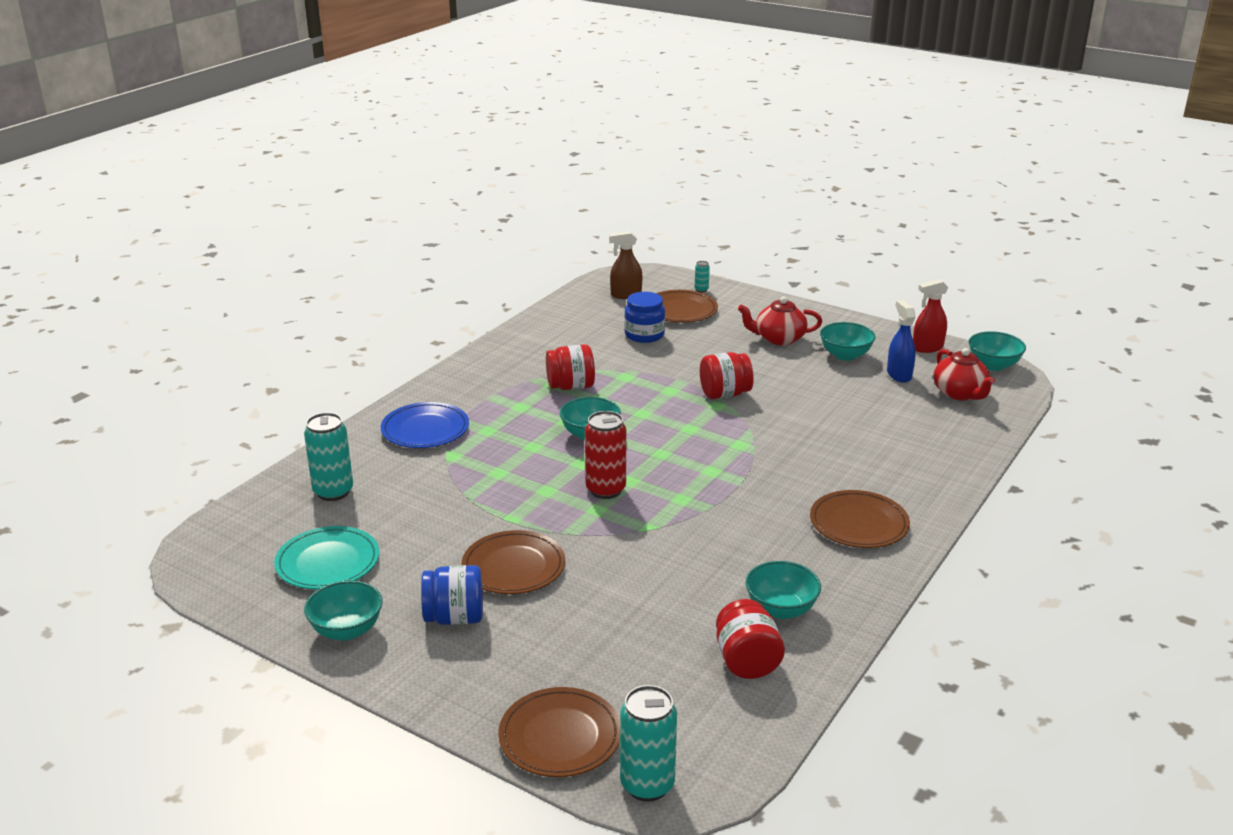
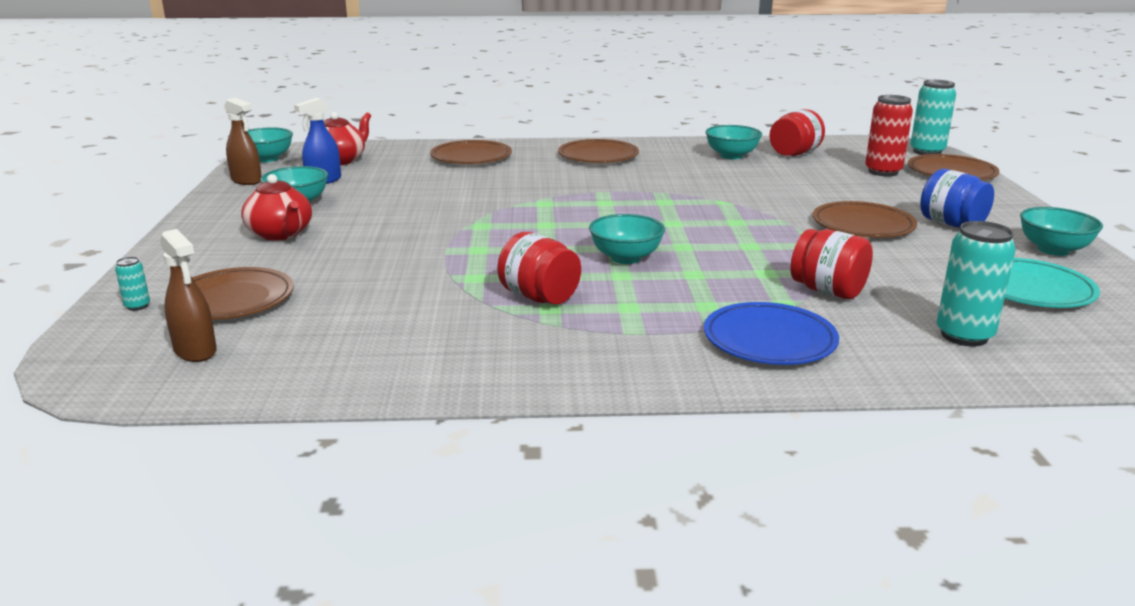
camera: 125 degrees left, 5 degrees down
(605, 490) = (703, 227): red can -> red can (883, 172)
(644, 335) = (339, 299): blue jar -> none
(724, 394) = (452, 228): red jar -> red jar (828, 291)
(917, 455) = (471, 157): none -> brown plate
(927, 348) = (246, 181): red spray bottle -> brown spray bottle

